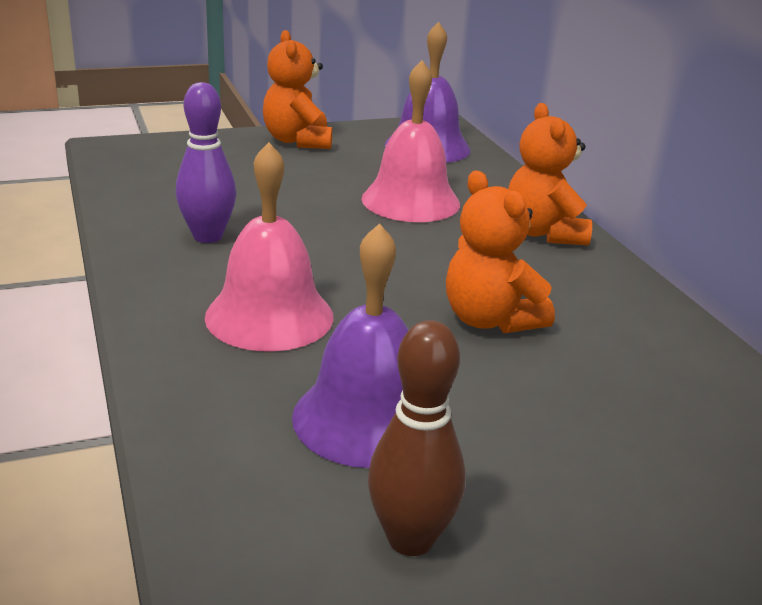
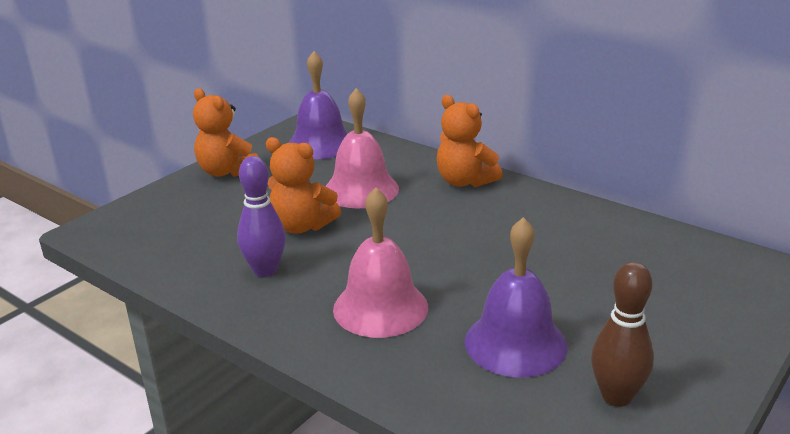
camera: 30 degrees left, 0 degrees up
(490, 320) = (504, 252): orange teddy bear -> orange teddy bear (302, 226)

